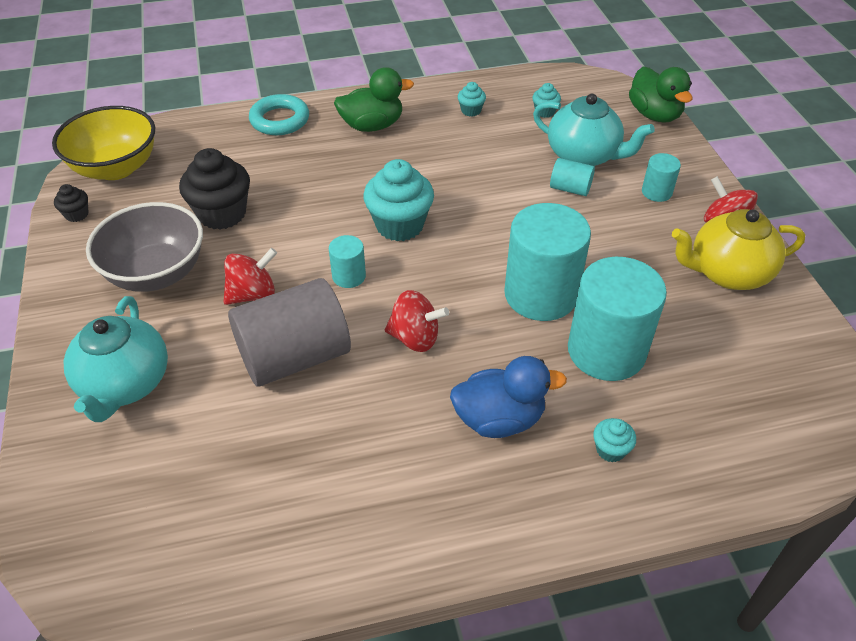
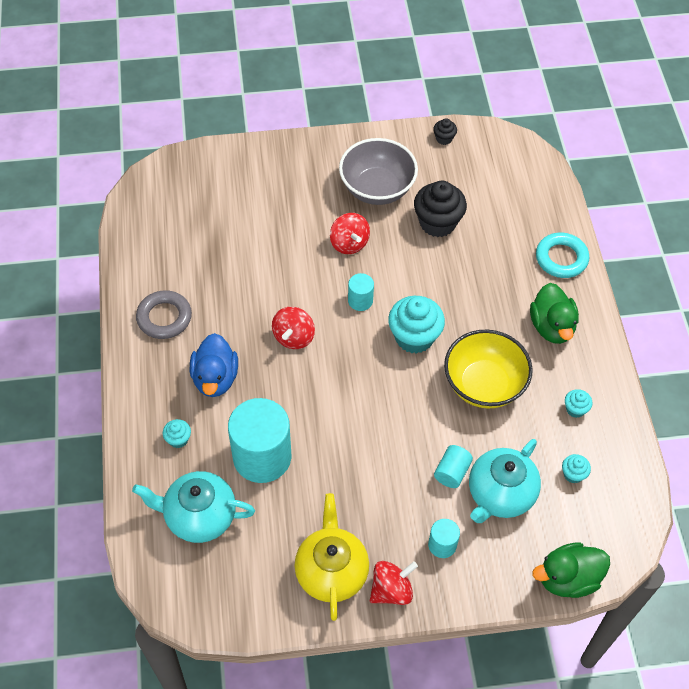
camera: 95 degrees right, 10 degrees up
(116, 168) = (498, 155): yellow bowl -> yellow bowl (484, 385)
(125, 384) = (280, 181): turquoise teapot -> turquoise teapot (199, 516)
(294, 357) = (288, 267): grey cylinder -> none
(400, 505) = (164, 317): none -> grey ring
(540, 294) = (325, 424): turquoise cylinder -> none

